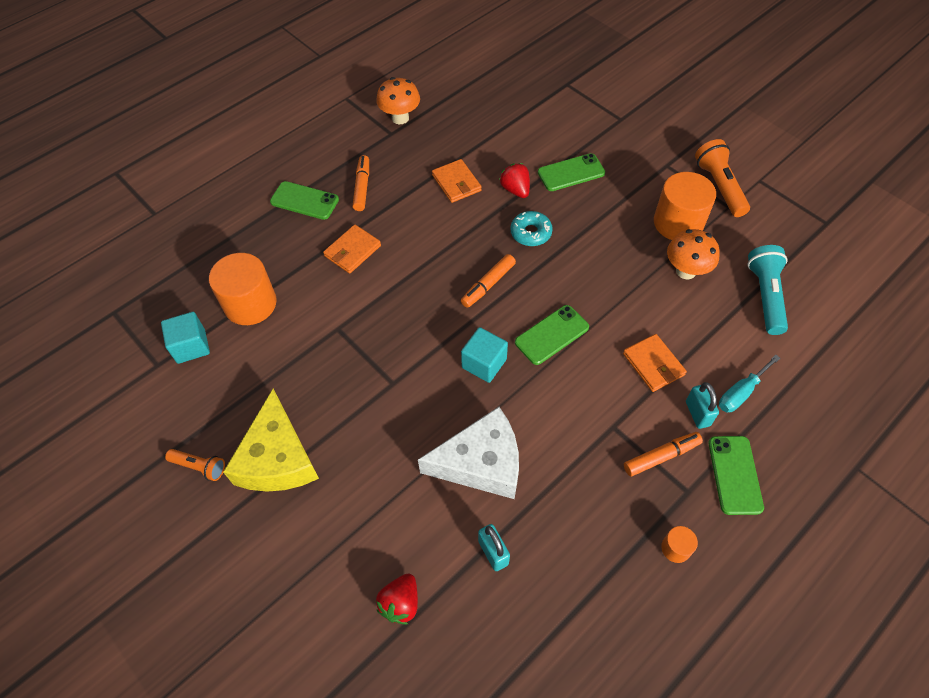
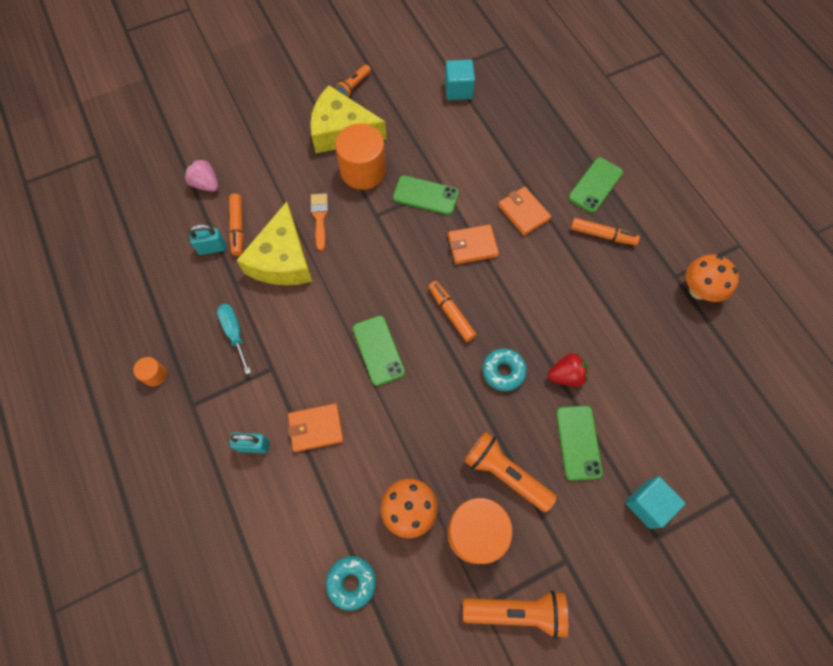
camera: 105 degrees right, 10 degrees up
(250, 304) = (487, 131): orange cylinder -> orange cylinder (363, 171)
(400, 603) = (206, 184): red strawberry -> pink strawberry
(413, 441) = (319, 218): none -> orange brush
(456, 183) = (589, 321): orange wallet -> orange wallet (472, 246)
(481, 463) = (282, 259): white cheese -> yellow cheese
(484, 363) = (369, 286): turquoise cube -> turquoise cube (648, 504)
(621, 214) = (505, 473): none -> orange flashlight
(661, 456) = (229, 396): orange marker -> orange marker (237, 228)
(735, 475) = (188, 451): green phone -> green phone (425, 195)
(740, 393) = (257, 496): turquoise screwdriver -> turquoise screwdriver (235, 333)
(765, 295) = (351, 582): turquoise flashlight -> turquoise donut

